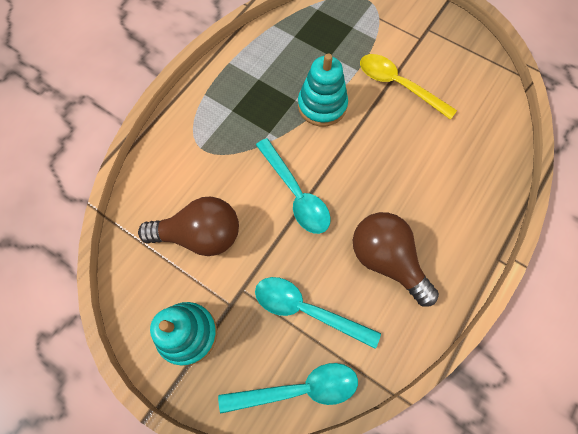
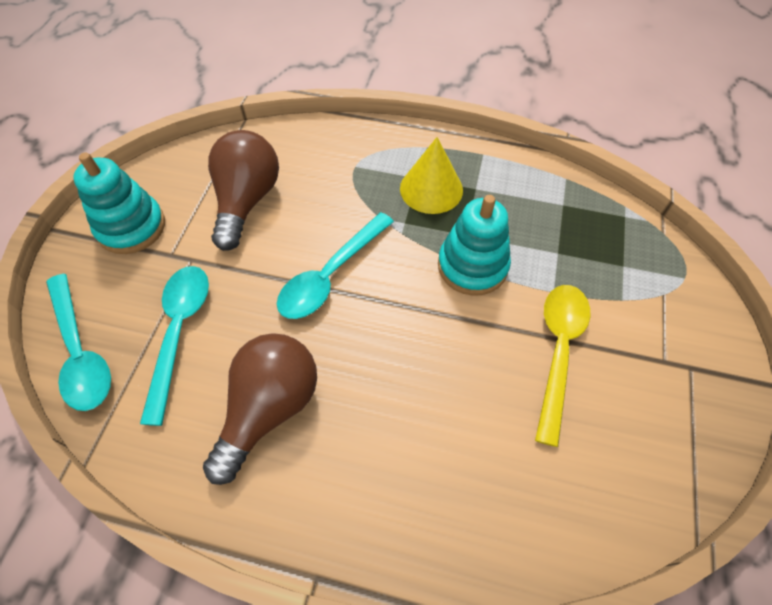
camera: 70 degrees right, 10 degrees down
(200, 235) = (247, 201): brown light bulb -> brown light bulb turned 150 degrees counterclockwise
(246, 105) = (431, 189): none -> yellow cone

